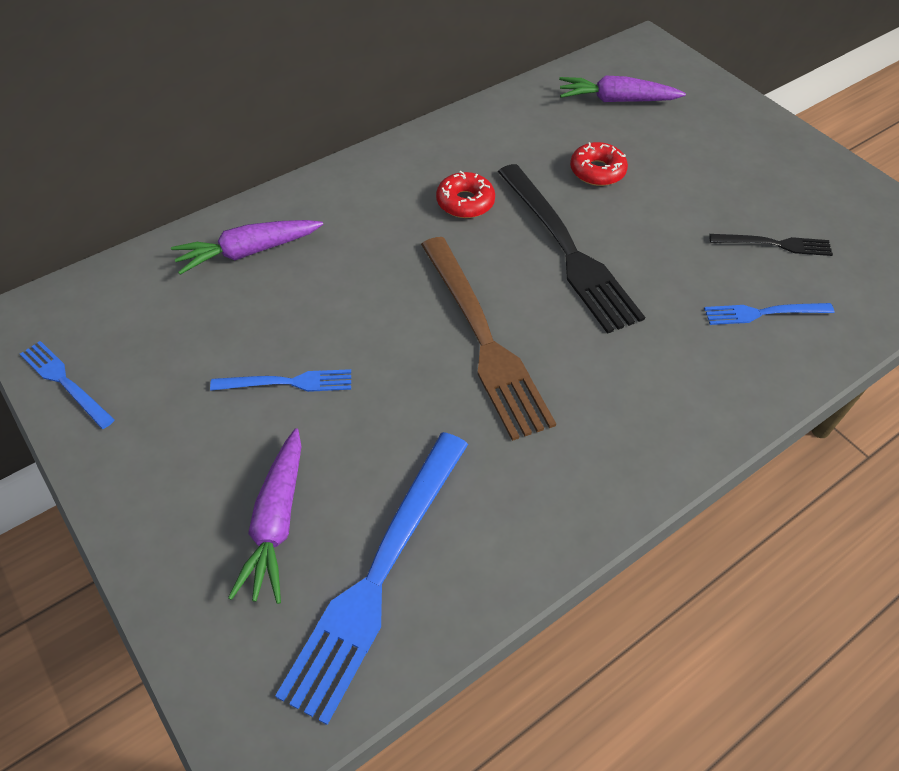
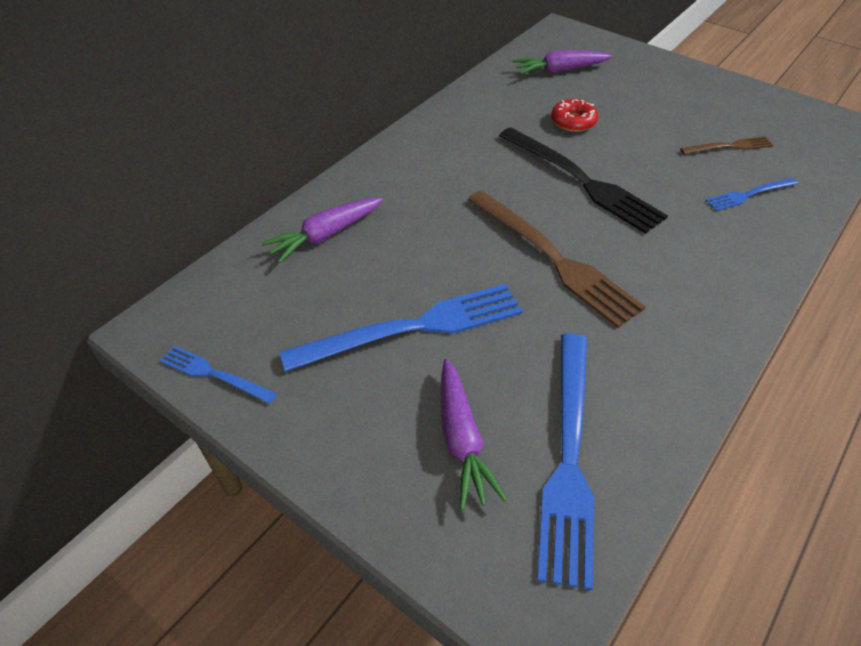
camera: 15 degrees left, 5 degrees down
(287, 383) = (412, 328): blue fork -> blue fork, size x1.98
(465, 202) = (484, 163): red donut -> none
(774, 244) = (729, 146): black fork -> brown fork

